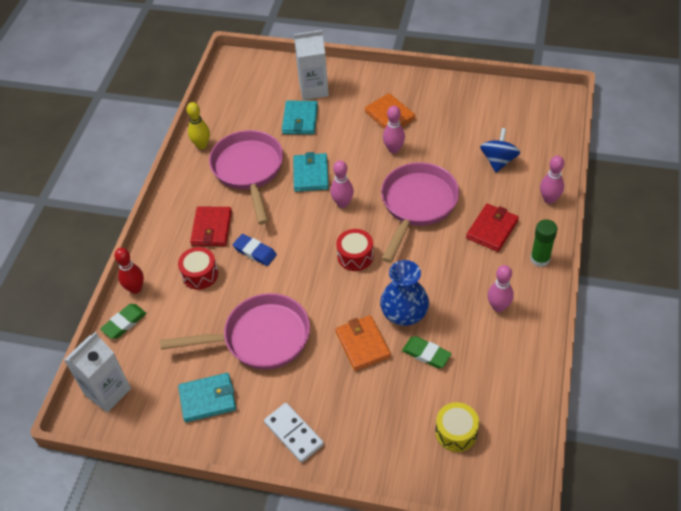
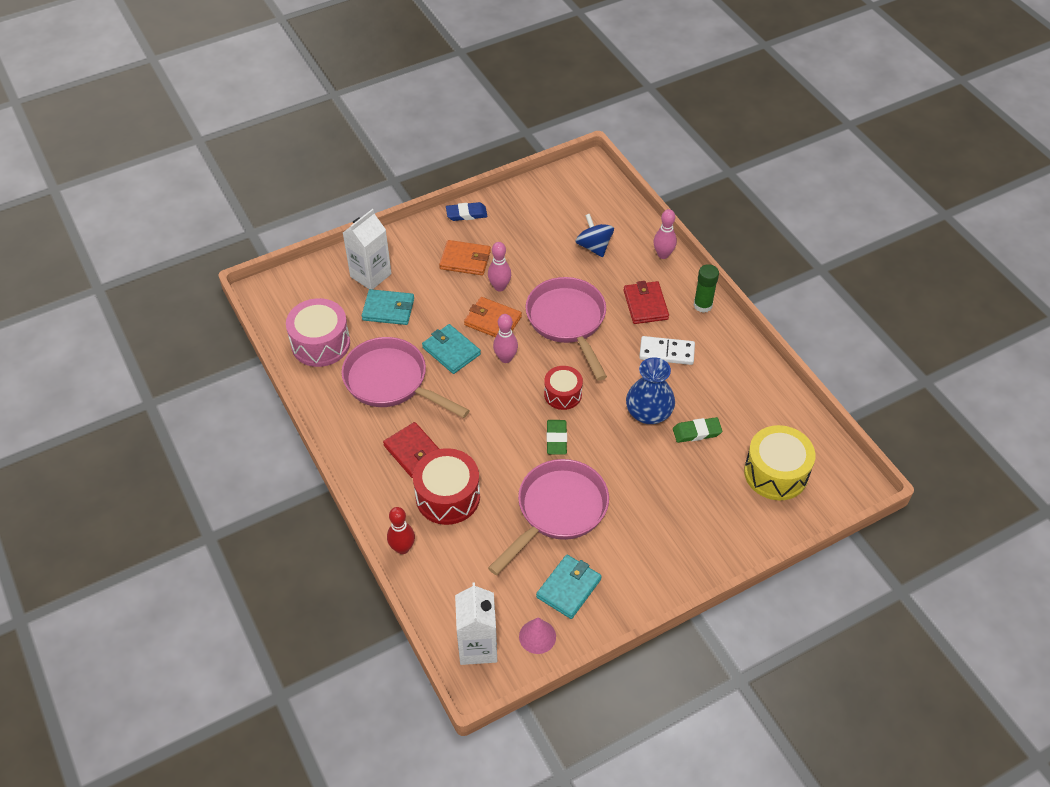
camera: 45 degrees left, 0 degrees up
(124, 323) = (426, 583): green eraser -> green eraser (556, 439)
(151, 416) = (537, 636): none -> pink cone
(200, 274) = (447, 496): red drum -> red drum, size x1.60
(202, 145) = (319, 386): yellow bowling pin -> none
(233, 116) = (320, 343): none -> pink drum
(255, 252) = (475, 446): blue eraser -> blue eraser (466, 214)
(294, 433) = (664, 562): white domino -> white domino (666, 352)
(300, 119) = (388, 309): turquoise wallet -> turquoise wallet turned 45 degrees counterclockwise
(363, 344) = (643, 458): orange wallet -> orange wallet (493, 321)
(456, 432) = (776, 473): yellow drum -> yellow drum, size x1.60
(498, 307) = (710, 361): pink bowling pin -> none

